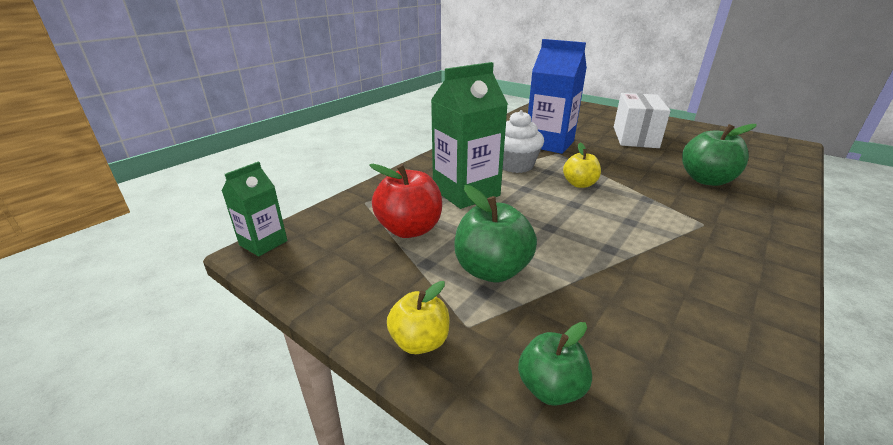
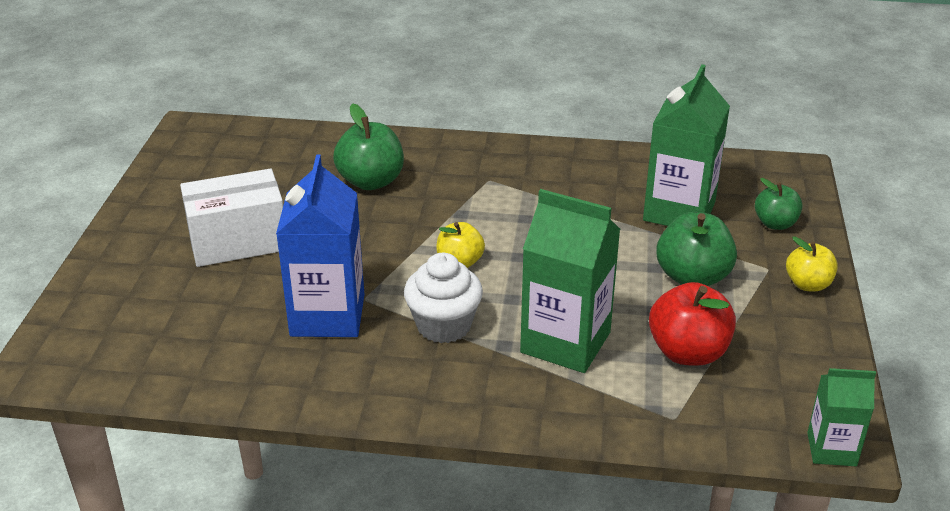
camera: 120 degrees left, 5 degrees up
(613, 314) = (679, 211): none -> green carton

